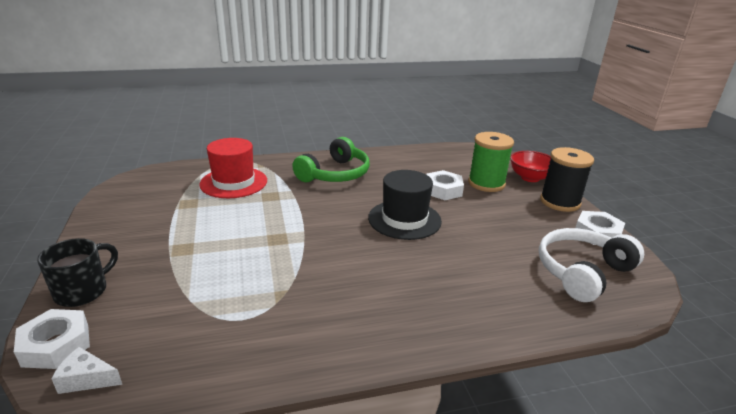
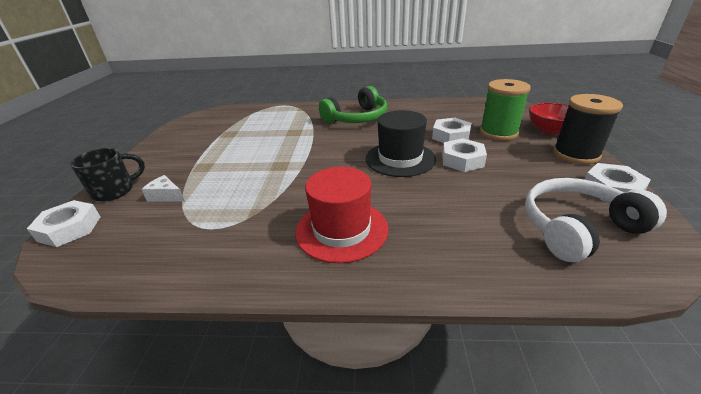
camera: 20 degrees right, 5 degrees up
(87, 379) = (69, 259): white cheese -> white cheese (166, 196)
(234, 182) = (272, 120): red hat -> red hat (342, 230)
(465, 216) = (462, 160): none -> white nut

